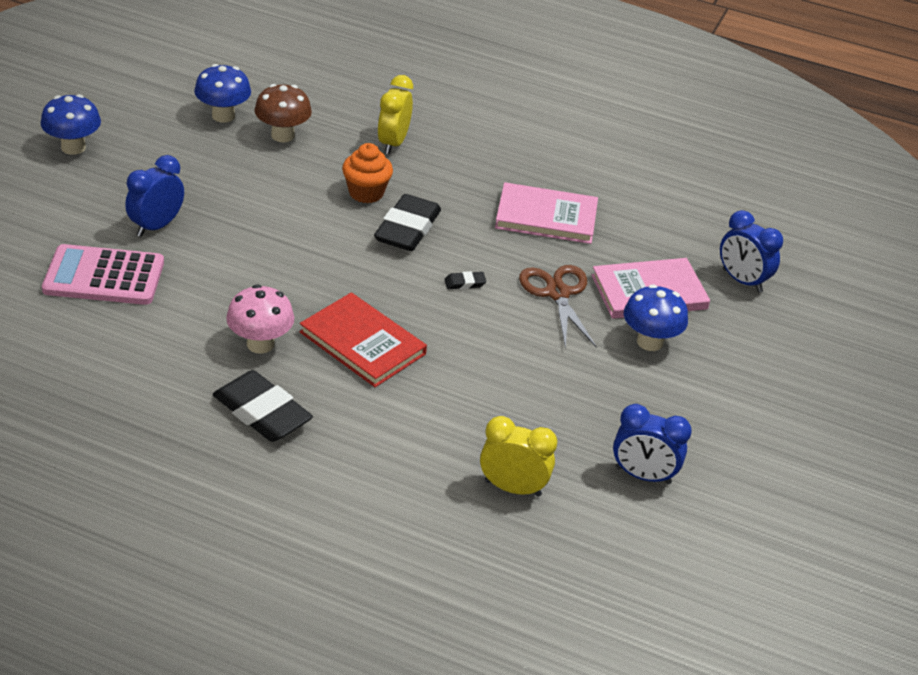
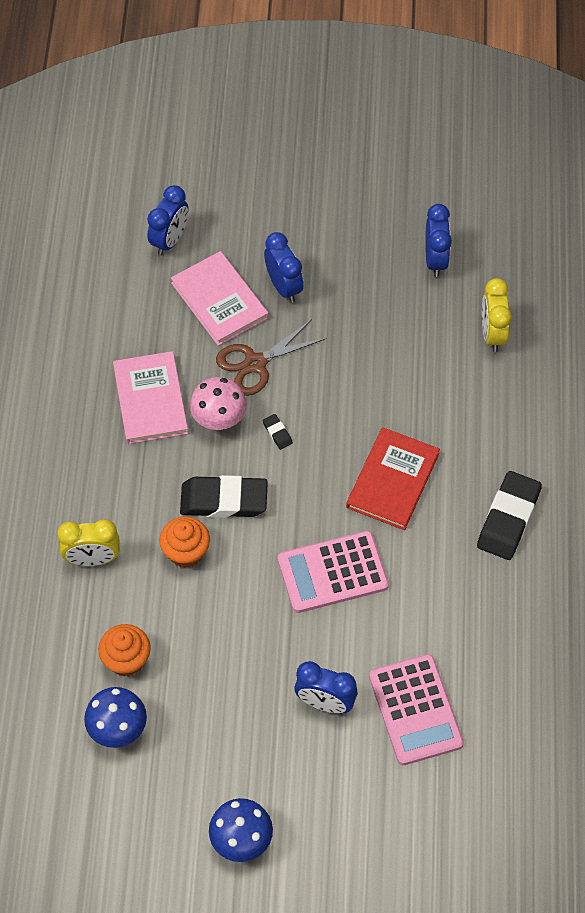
camera: 105 degrees left, 20 degrees up
(260, 344) = (433, 552): pink mushroom -> pink mushroom (219, 419)
(282, 135) = (126, 660): brown mushroom -> orange cupcake
(285, 271) = (332, 572): none -> pink calculator
(649, 342) = (284, 287): blue mushroom -> blue clock

